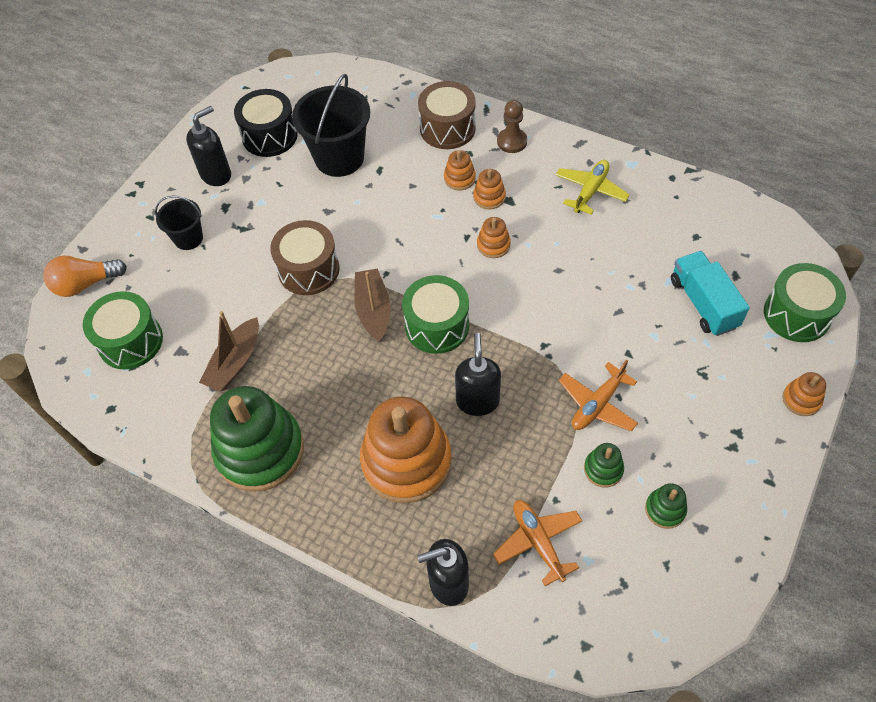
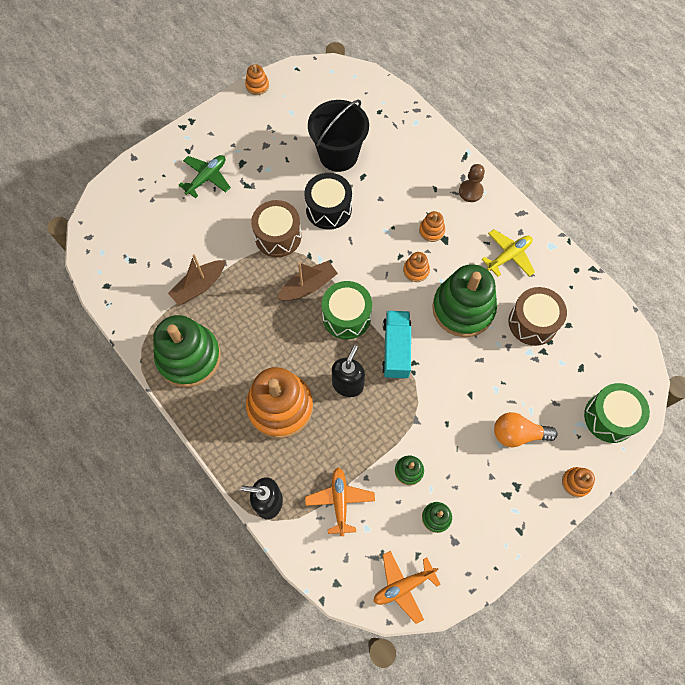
camera: 20 degrees right, 10 degrees up
(85, 284) = (125, 185): orange light bulb -> orange light bulb (518, 434)
(130, 341) = (138, 241): green drum -> none
(188, 238) = (207, 178): black bucket -> green plane
(216, 174) = (246, 134): black soap dispenser -> none
(270, 136) = (297, 117): black drum -> black drum (328, 209)
(373, 310) = (308, 286): brown boat -> brown boat turned 45 degrees clockwise
(447, 128) = (428, 161): brown drum -> brown drum (532, 322)
(459, 178) = (417, 207): orange stacking toy -> orange stacking toy (257, 86)
(569, 265) = (463, 309): none -> green stacking toy
(597, 404) = (429, 422): orange plane -> orange plane (403, 586)
(703, 303) = (545, 379): turquoise truck -> turquoise truck (396, 349)

